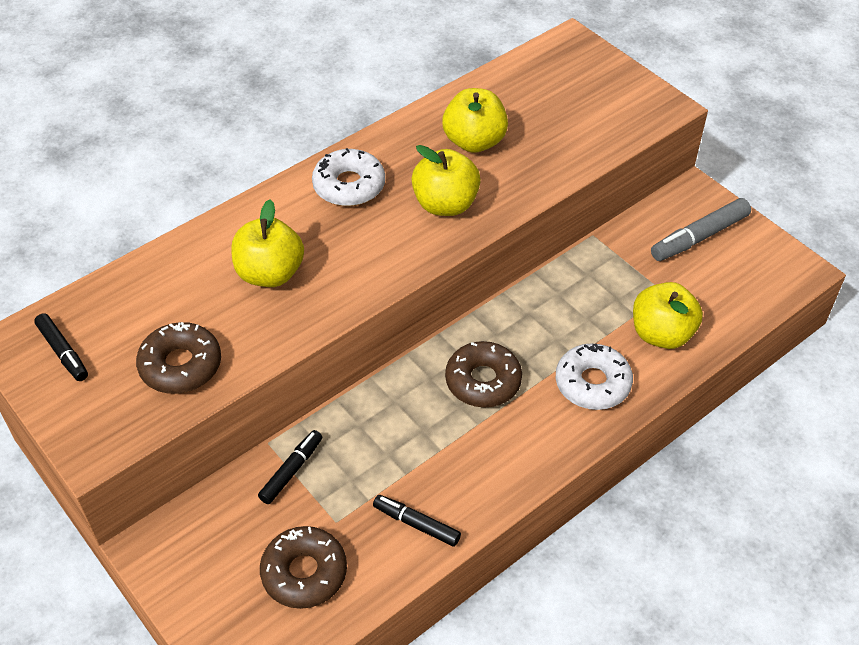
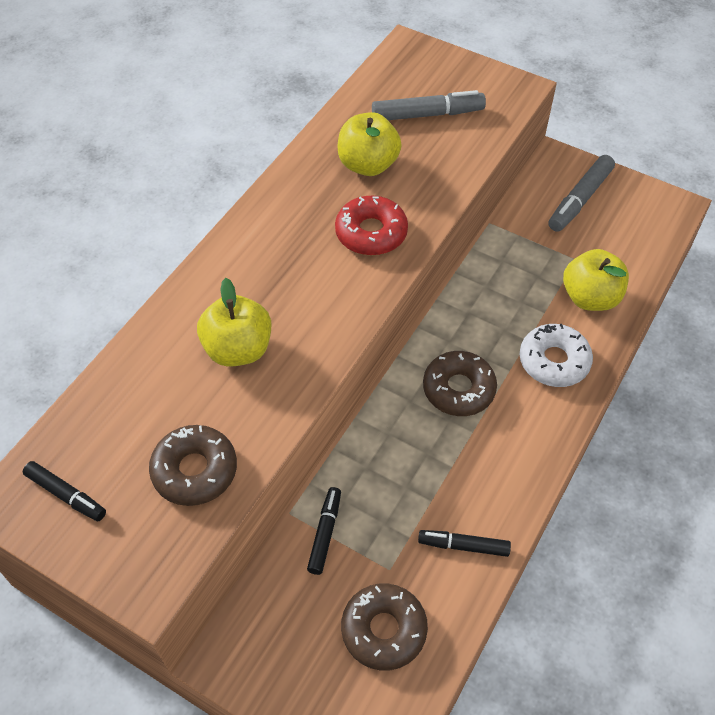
camera: 20 degrees left, 5 degrees up
(349, 186) = (272, 239): white donut -> none
(445, 204) = (371, 233): yellow apple -> red donut
(557, 109) = (427, 114): none -> grey marker

